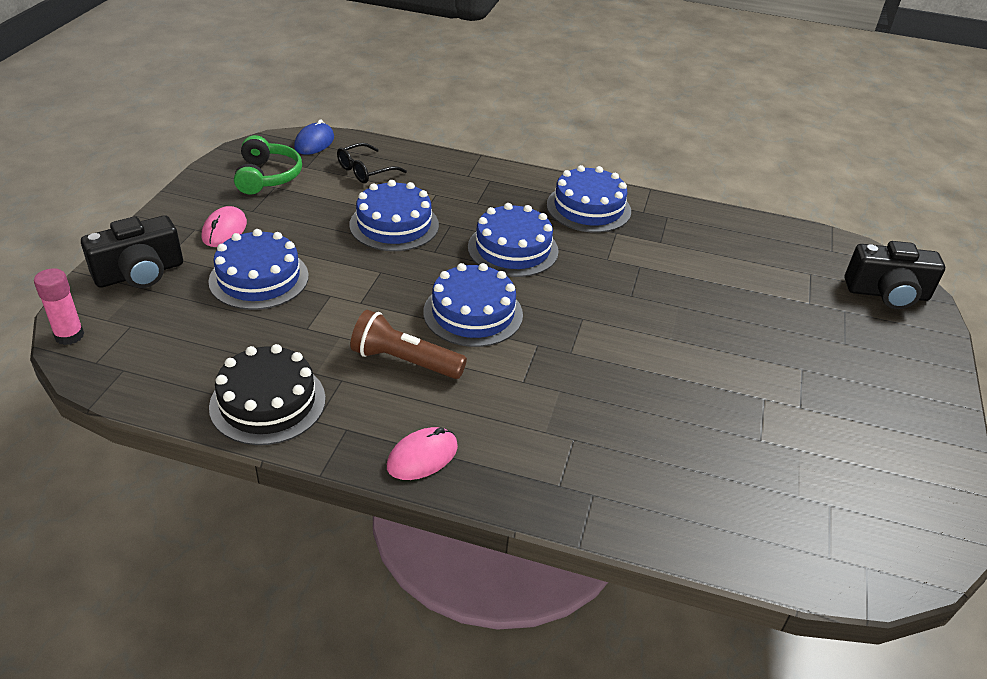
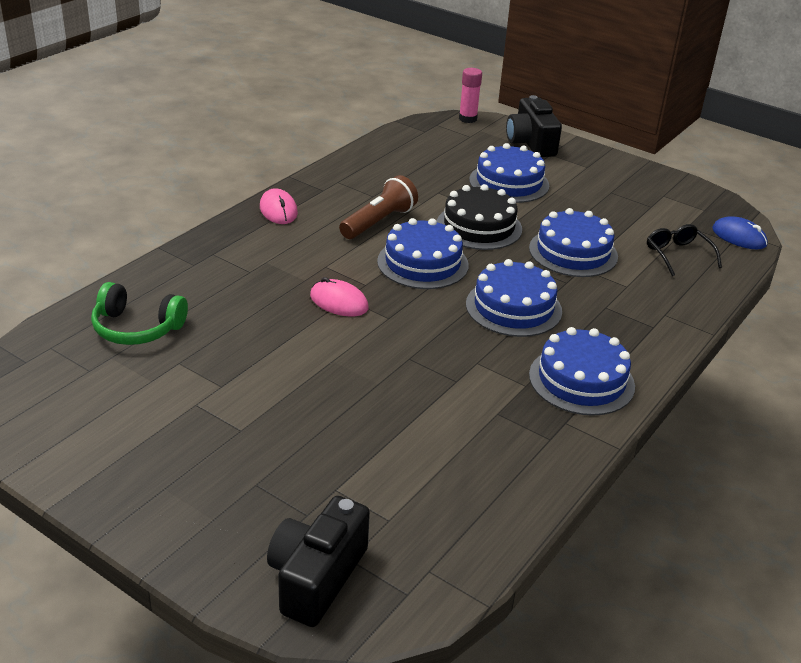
camera: 110 degrees right, 5 degrees down
(224, 230) = (582, 177): pink mouse -> pink mouse (339, 302)
(267, 176) = (669, 205): green headphones -> green headphones (137, 328)
(268, 402) = (365, 169): black cake -> black cake (479, 226)

